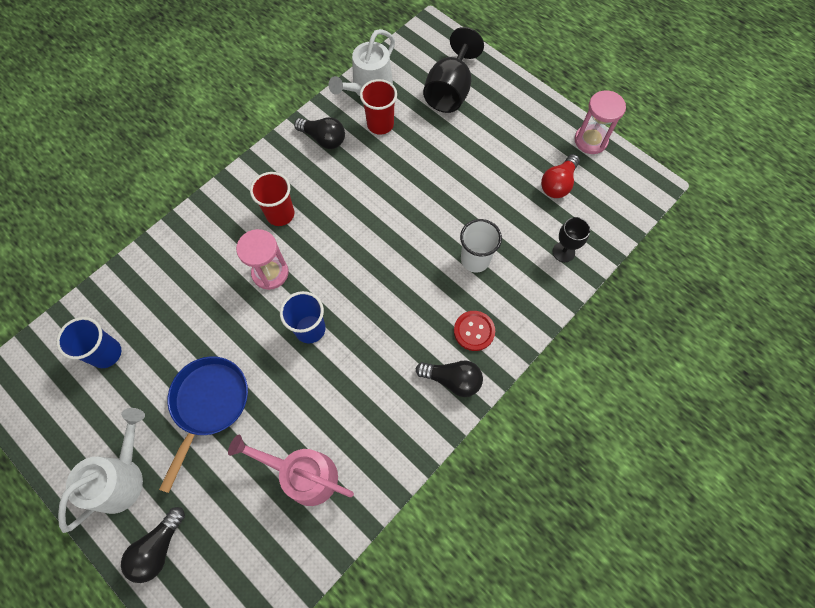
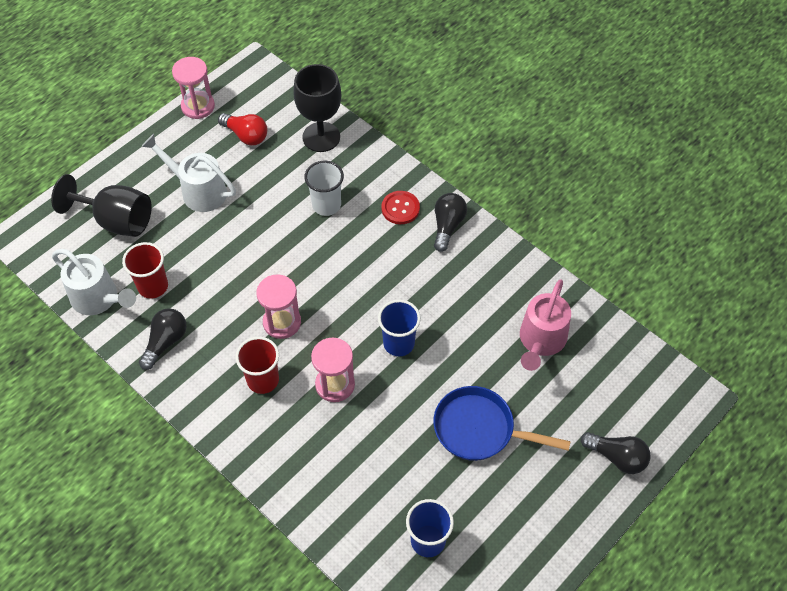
camera: 90 degrees left, 10 degrees down
(122, 477) = (556, 501): white watering can -> white watering can (198, 191)
(339, 226) = (282, 322): none -> pink hourglass
(563, 252) = (321, 137): black goblet -> black goblet, size x1.78

